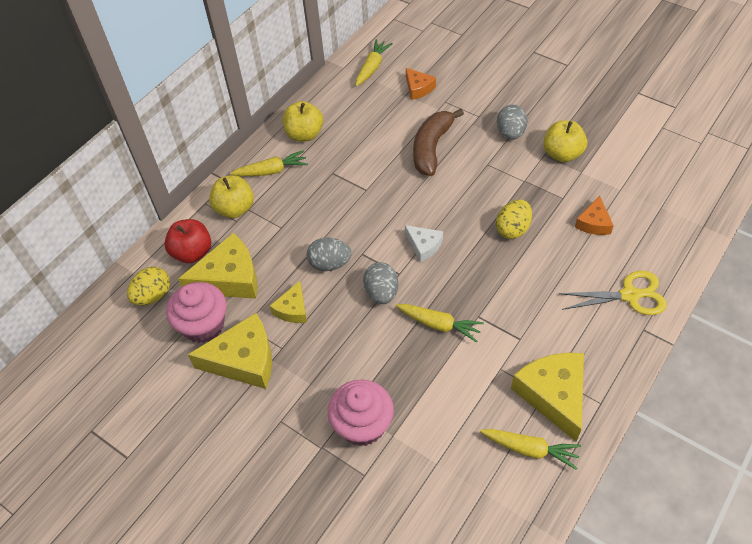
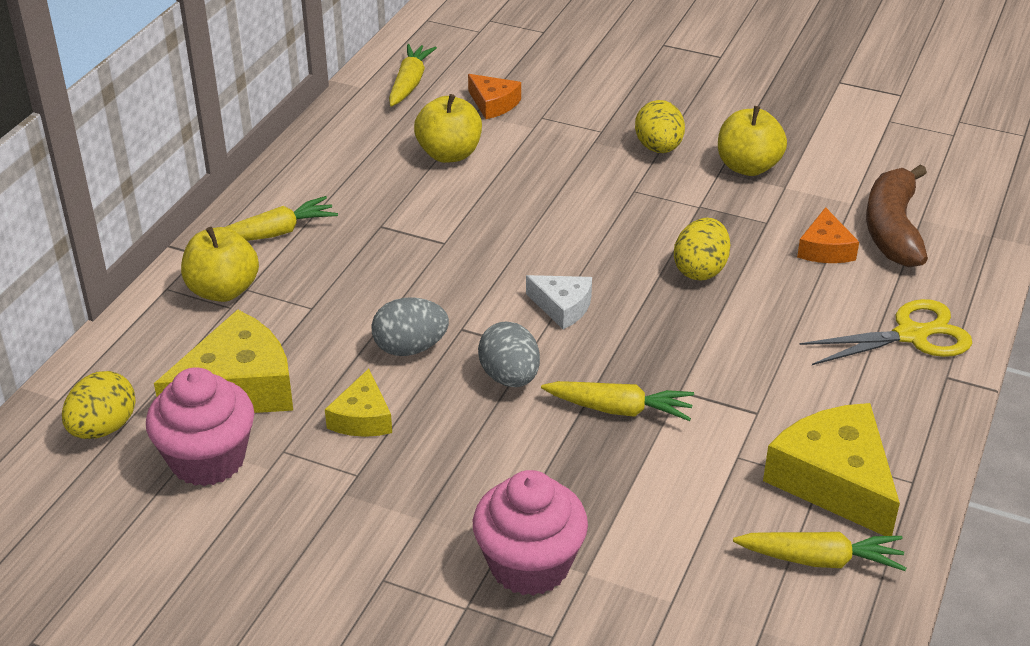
camera: 15 degrees left, 15 degrees down
(192, 252) = (162, 359): red apple -> none
(244, 360) = (294, 500): yellow cheese -> none
(304, 134) = (319, 179): yellow apple -> yellow apple (449, 154)
(431, 148) = (537, 178): brown banana -> brown banana (892, 229)
(510, 133) = (658, 148): grey egg -> yellow egg

